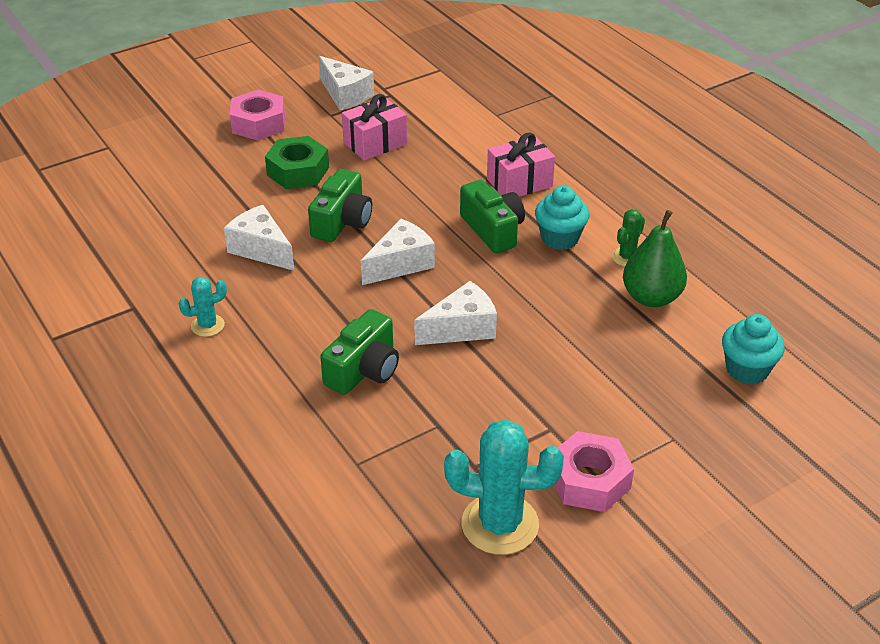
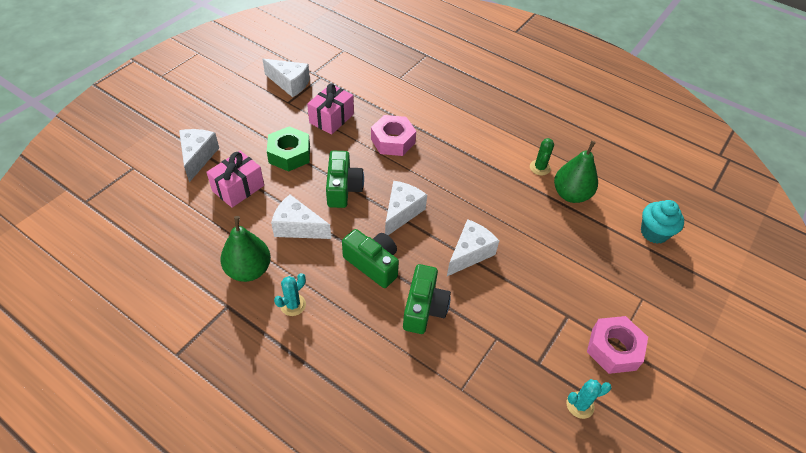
camera: 25 degrees left, 10 degrees up
(178, 278) = (249, 270): none -> green pear
(187, 151) = (198, 157): none -> white cheese
(258, 124) = (240, 121): pink nut -> pink nut (393, 141)
(493, 230) = (446, 168): green camera -> green camera (373, 264)
(500, 524) = (580, 405): turquoise cactus -> turquoise cactus, size x0.51
(519, 183) = (443, 127): pink gift -> pink gift (238, 188)
(560, 238) = (492, 164): turquoise cupcake -> none

